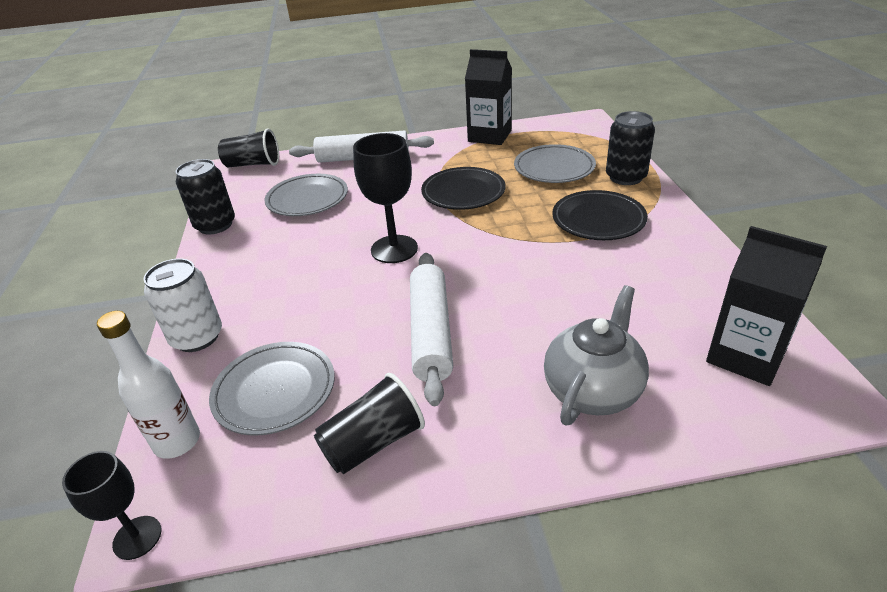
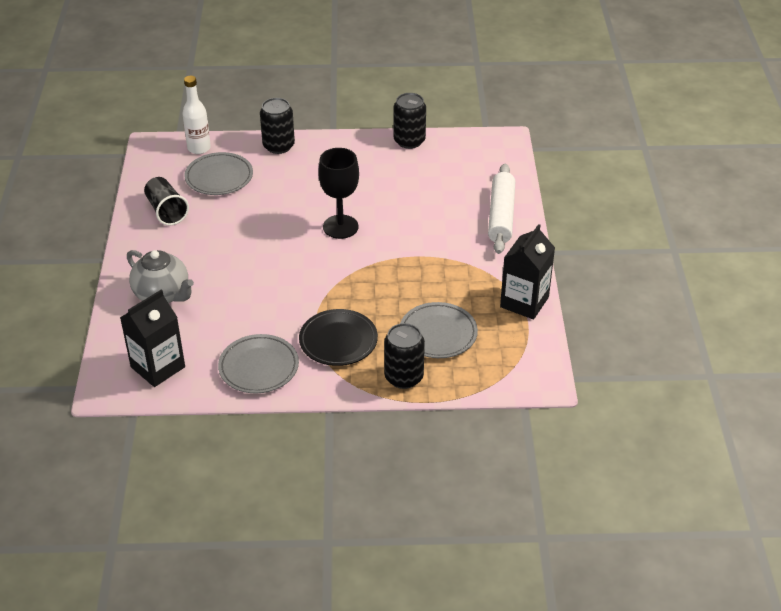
camera: 95 degrees right, 5 degrees up
(137, 537) = (149, 144): black goblet -> none
(197, 337) = (278, 146): white can -> black can
(253, 164) = (509, 152): black cup -> none
(307, 199) = (433, 184): grey plate -> grey plate (259, 367)
(430, 332) = (241, 237): white rolling pin -> none
(463, 193) = (412, 270): black plate -> none

